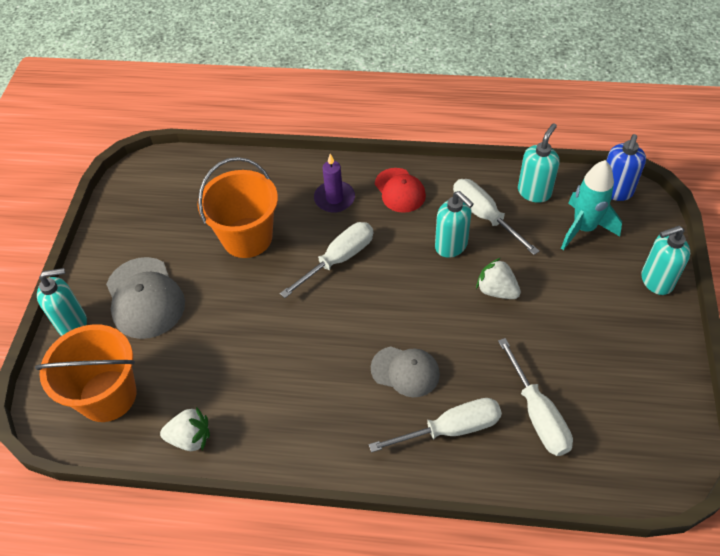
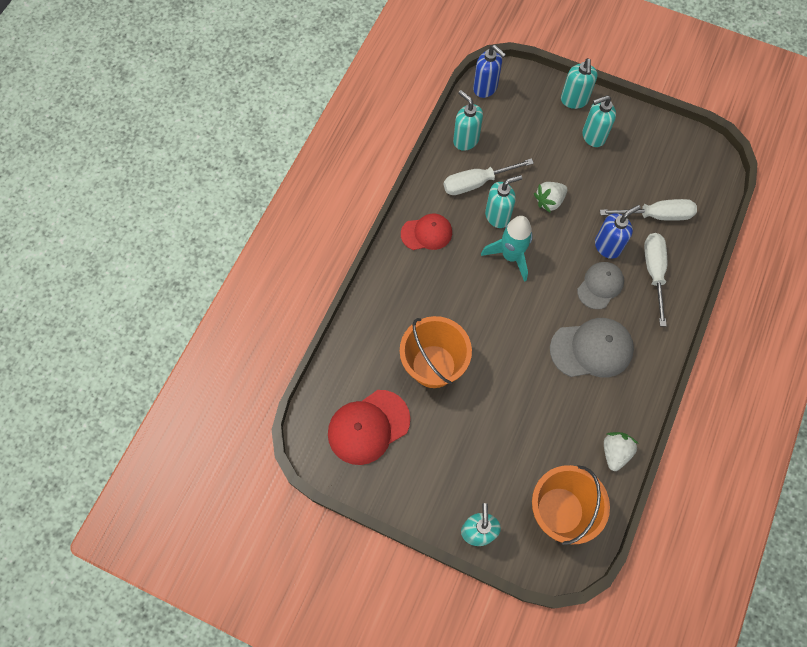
camera: 75 degrees left, 15 degrees up
(145, 298) = (470, 465): grey cap -> grey cap (591, 349)
(167, 204) = (368, 427): none -> red cap
(334, 198) = (416, 285): purple candle -> none
(339, 259) = (482, 300): white screwdriver -> none
(464, 367) = (607, 246): none -> blue soap dispenser
(583, 228) = (513, 123): turquoise rocket -> turquoise rocket (510, 256)
(615, 314) = (593, 136): none -> turquoise soap dispenser

